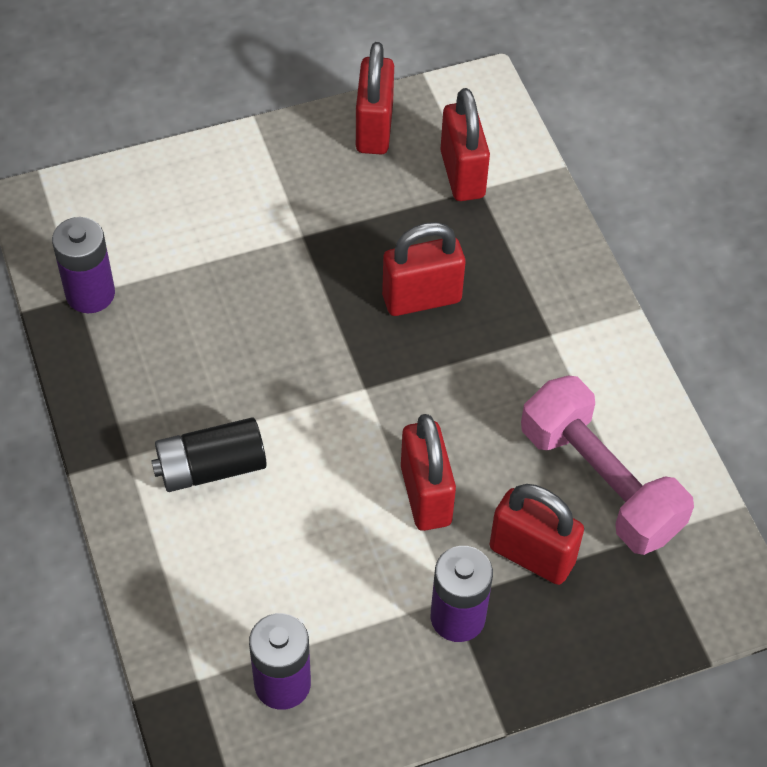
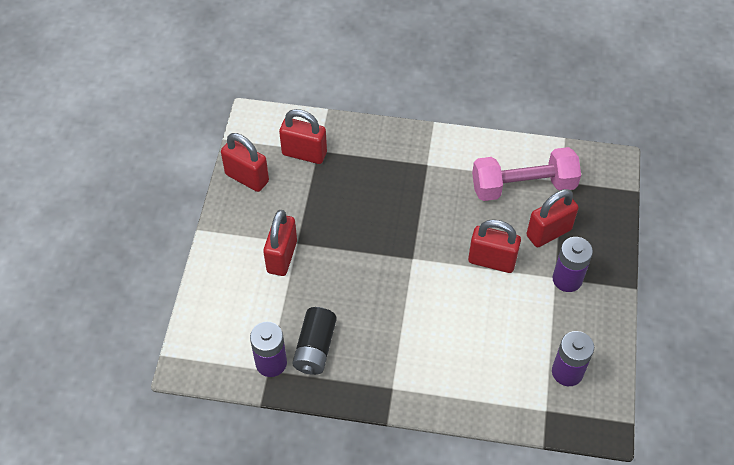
camera: 60 degrees left, 0 degrees up
(211, 468) = (422, 350): black battery -> black battery (315, 348)
(421, 298) = (372, 208): red padlock -> red padlock (282, 257)

